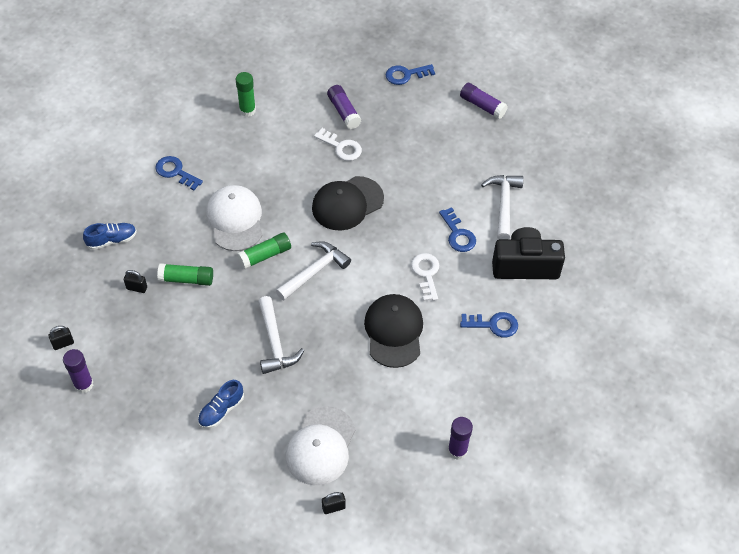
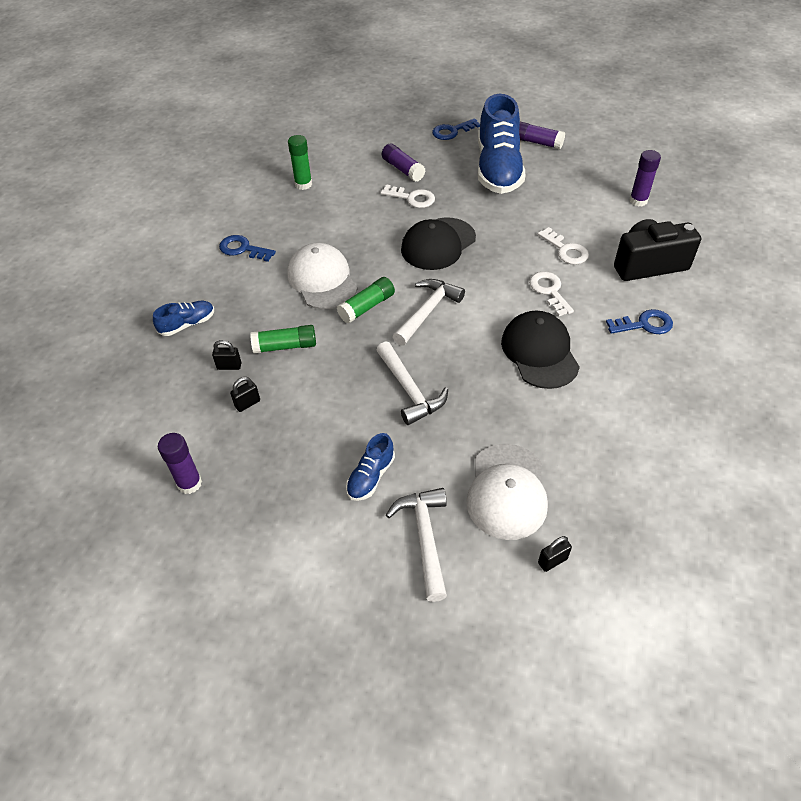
camera: 10 degrees left, 5 degrees down
(63, 343) = (153, 442): black padlock -> black padlock (247, 403)
(432, 130) = (498, 169): none -> blue shoe
(457, 450) = (669, 461): purple glue stick -> purple glue stick (638, 201)
(458, 234) = (565, 250): blue key -> white key
(503, 204) = (599, 216): white hammer -> white hammer (425, 538)

